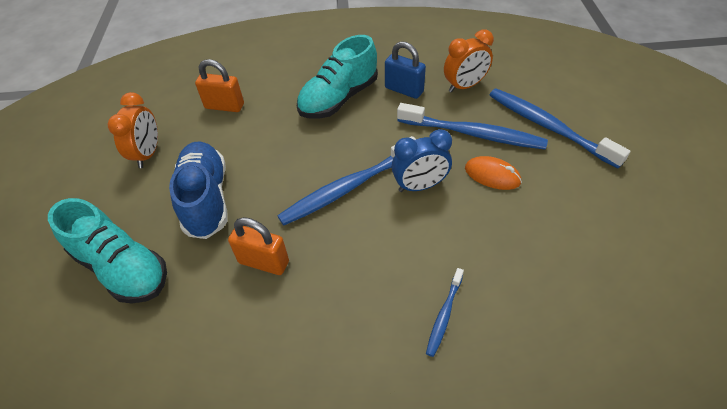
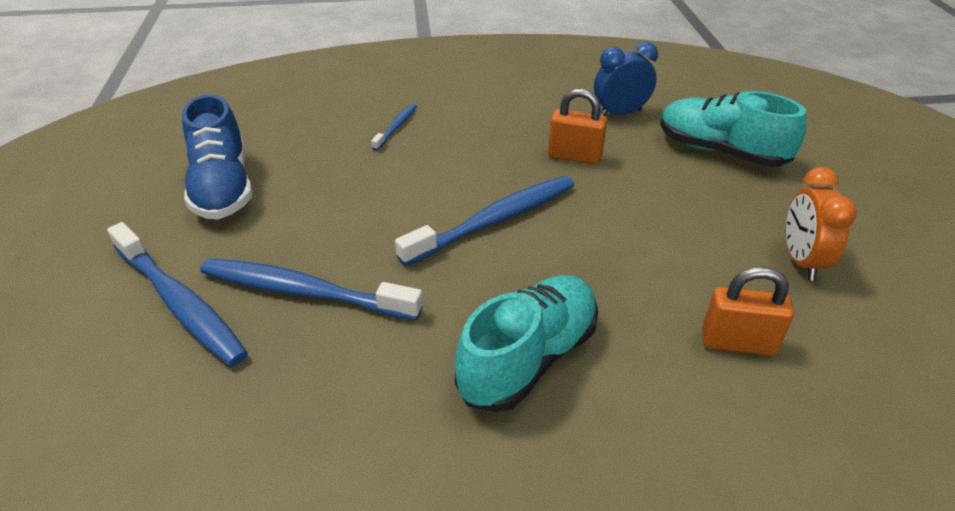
camera: 175 degrees right, 10 degrees down
(206, 199) = (673, 208): blue shoe -> blue shoe (223, 188)
(404, 90) = (403, 378): blue padlock -> none
(420, 186) = (400, 223): blue clock -> blue clock (620, 113)
(464, 86) = (283, 387): orange clock -> none
(492, 175) = (301, 235): orange mouse -> none

